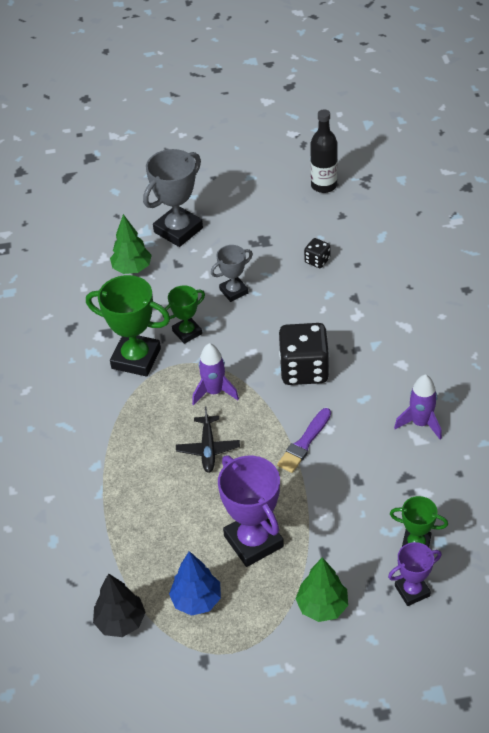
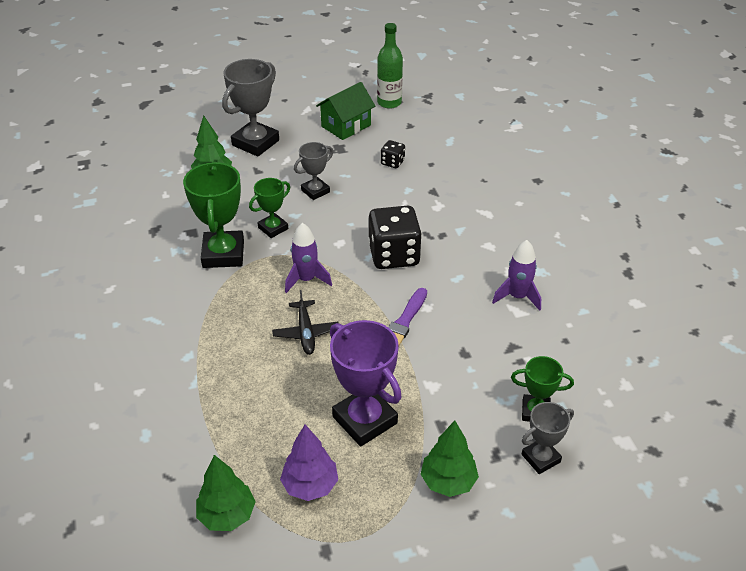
camera: 10 degrees left, 5 degrees down
(121, 622) = (227, 515): black tree -> green tree
(136, 358) = (223, 254): green trophy -> green trophy turned 75 degrees clockwise
(196, 600) = (310, 485): blue tree -> purple tree
(274, 213) = (346, 126): none -> green house
(324, 185) = (389, 102): black bottle -> green bottle
(412, 591) = (540, 458): purple trophy -> grey trophy

